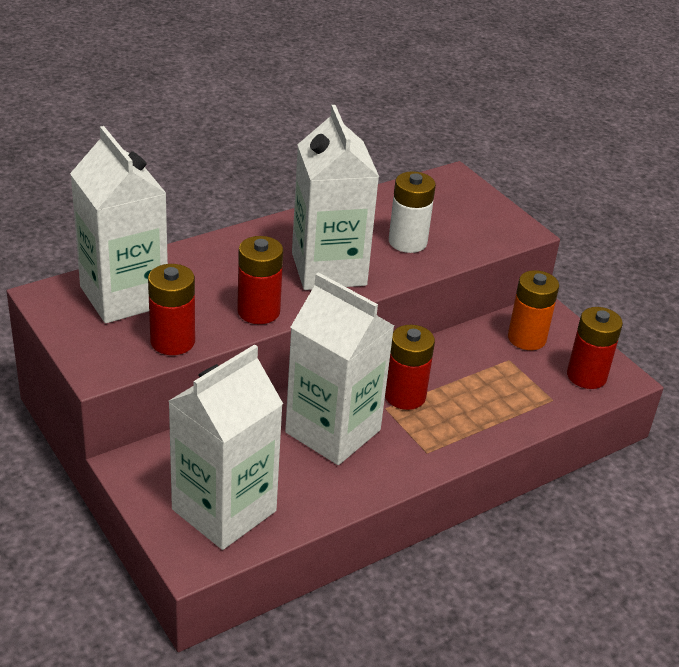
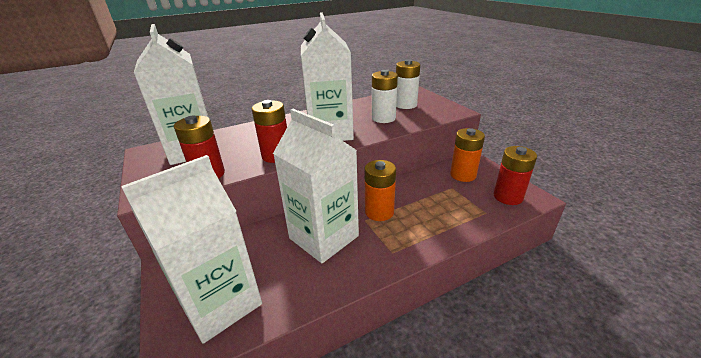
camera: 10 degrees right, 5 degrees down
(405, 396) = (379, 212): red battery -> orange battery
(441, 212) = (405, 105): none -> white battery

